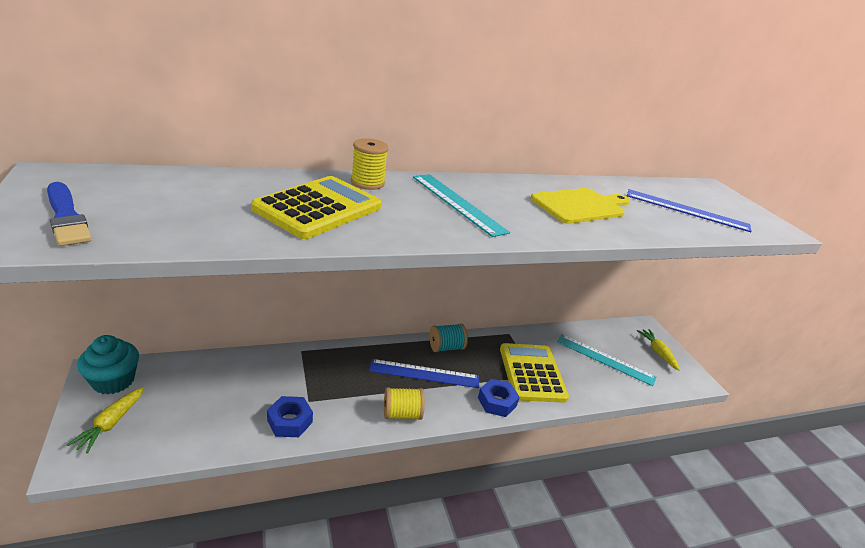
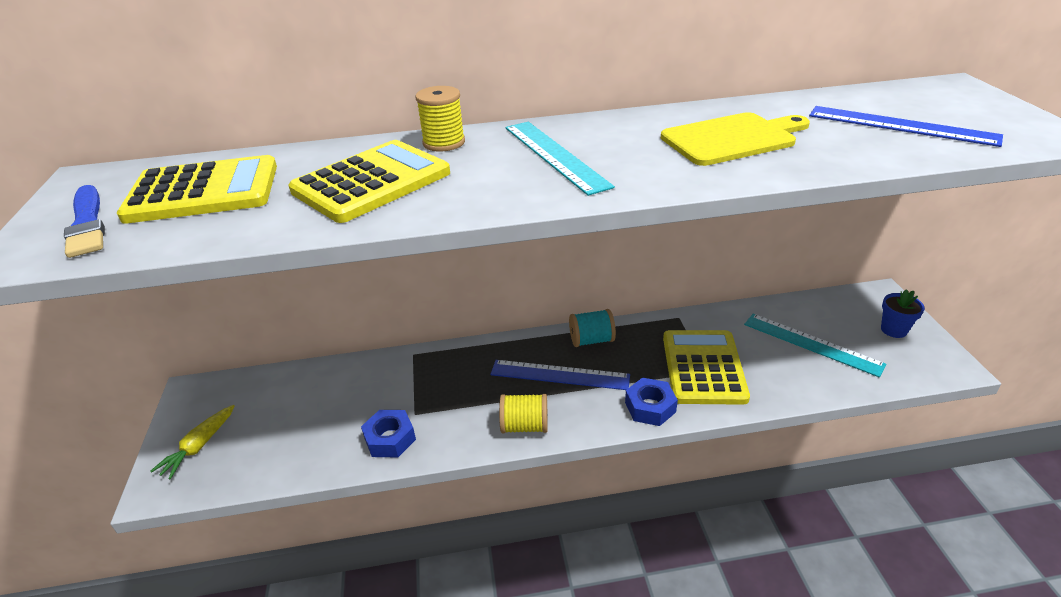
camera: 15 degrees right, 5 degrees up
(113, 381) = (206, 399): turquoise cupcake -> none
(170, 200) = (203, 191): none -> yellow calculator
(657, 352) = (893, 330): yellow carrot -> blue flower pot

